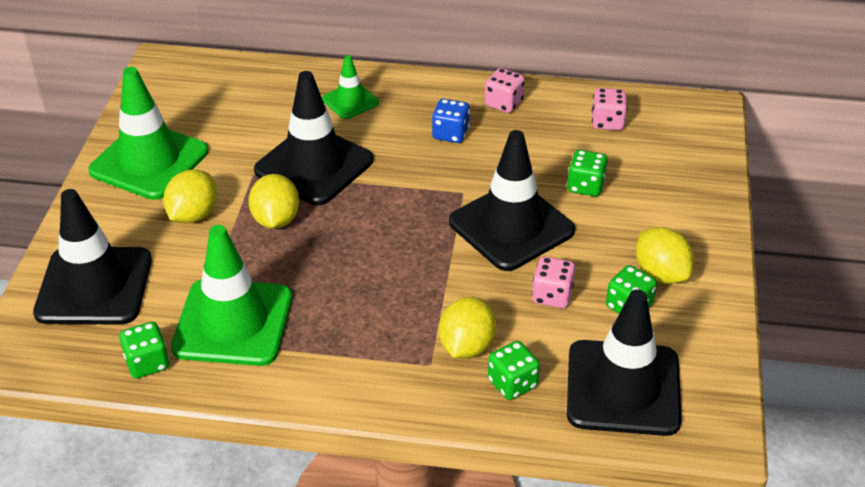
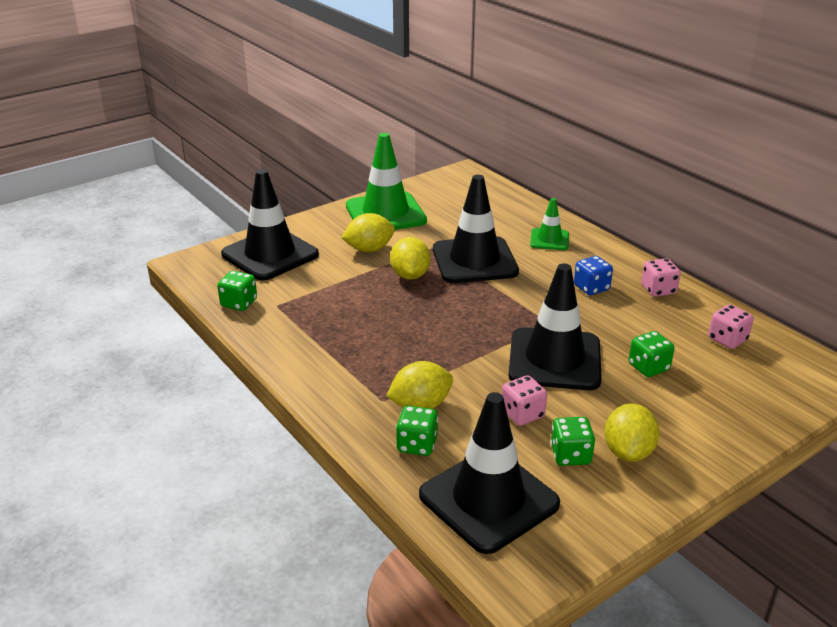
camera: 45 degrees right, 10 degrees down
(233, 322) = (309, 311): green traffic cone -> none
(276, 220) = (410, 275): yellow lemon -> yellow lemon turned 45 degrees counterclockwise

